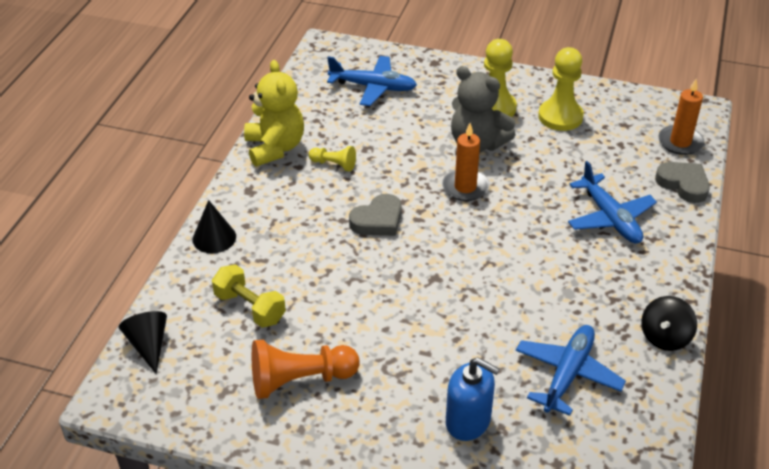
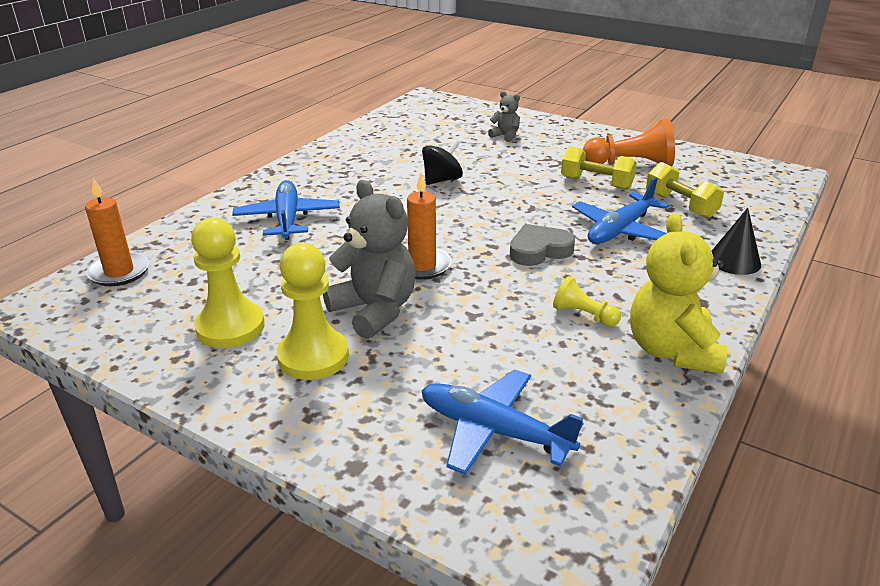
camera: 165 degrees left, 10 degrees down
(148, 345) = (772, 196): black cone -> none
(338, 331) = (596, 183): none -> yellow dumbbell
(468, 421) = (505, 136): blue soap dispenser -> grey teddy bear
(567, 374) = (418, 145): blue plane -> blue plane (620, 230)
(665, 337) = (327, 150): black spinning top -> black spinning top (442, 180)
(683, 184) = (176, 234): grey heart -> none

